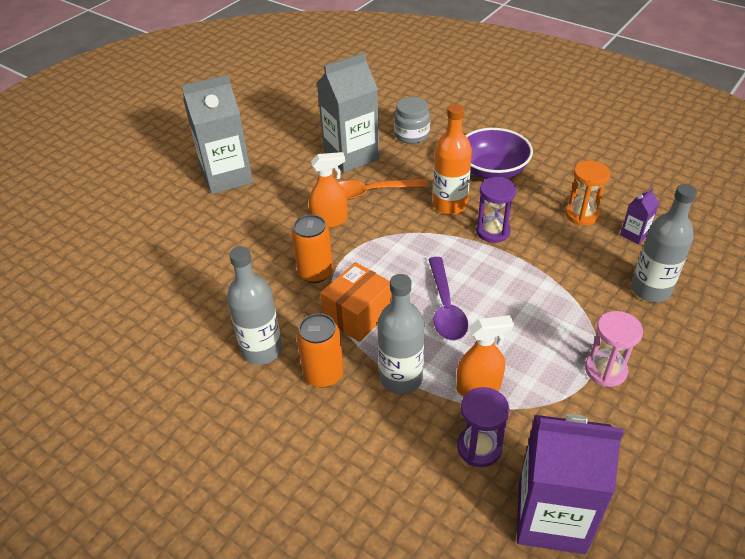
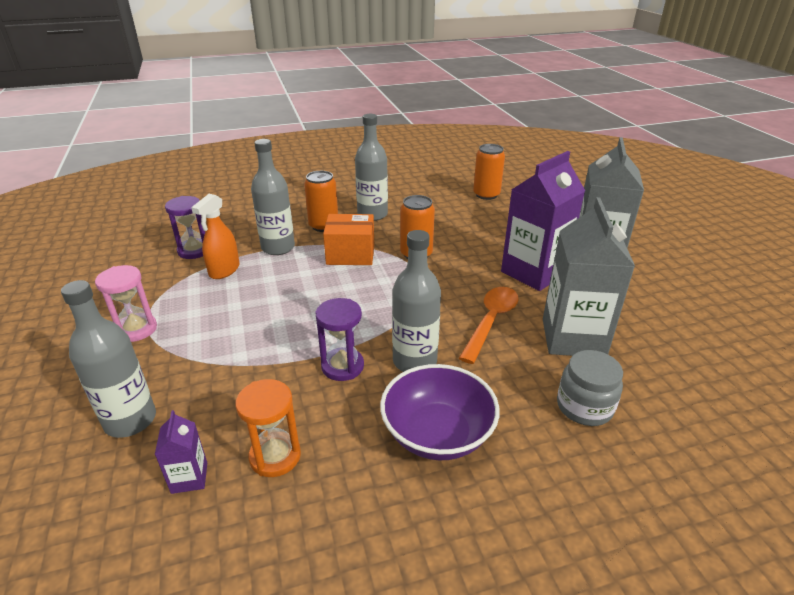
camera: 125 degrees right, 10 degrees down
(137, 286) = (486, 195): none -> orange can
(330, 221) = (472, 283): orange spray bottle -> none
(358, 315) = (350, 254): orange box -> orange box turned 75 degrees counterclockwise
(445, 307) = (301, 291): purple spoon -> none
(450, 205) = (414, 361): orange bottle -> grey bottle
(551, 517) = (125, 251): purple carton -> purple carton (533, 272)

